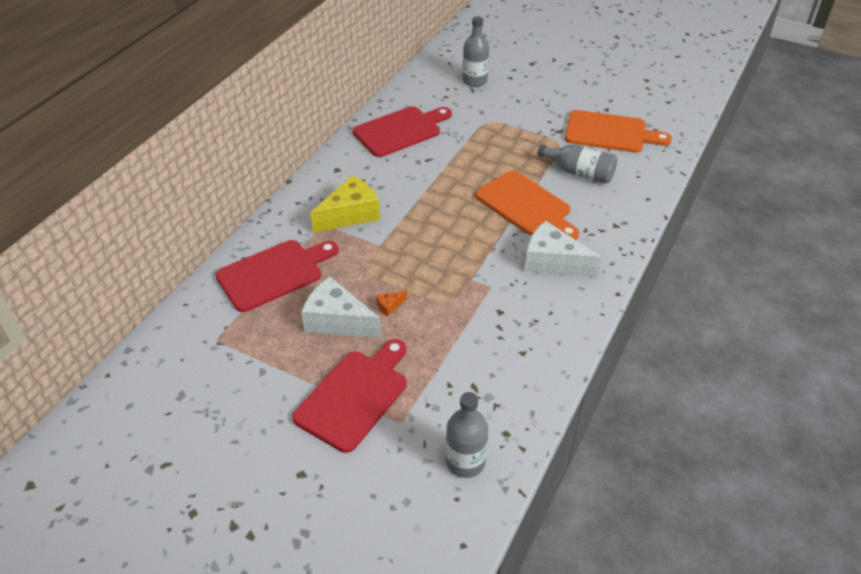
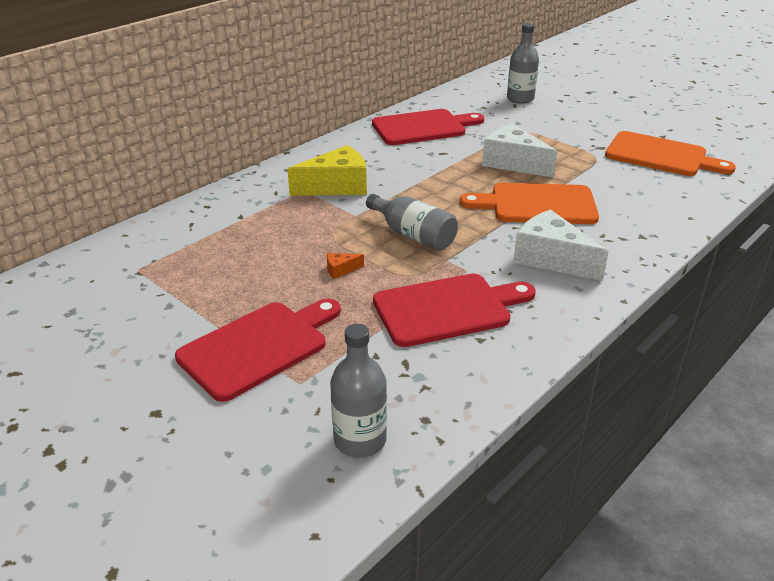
camera: 15 degrees right, 10 degrees down
(274, 274) = (229, 223): red cutting board -> red cutting board (447, 309)
(337, 321) = (275, 274): white cheese -> white cheese (513, 163)
(525, 206) = (537, 204): orange cutting board -> orange cutting board turned 120 degrees clockwise
(579, 172) = (612, 184): grey bottle -> grey bottle (413, 235)

